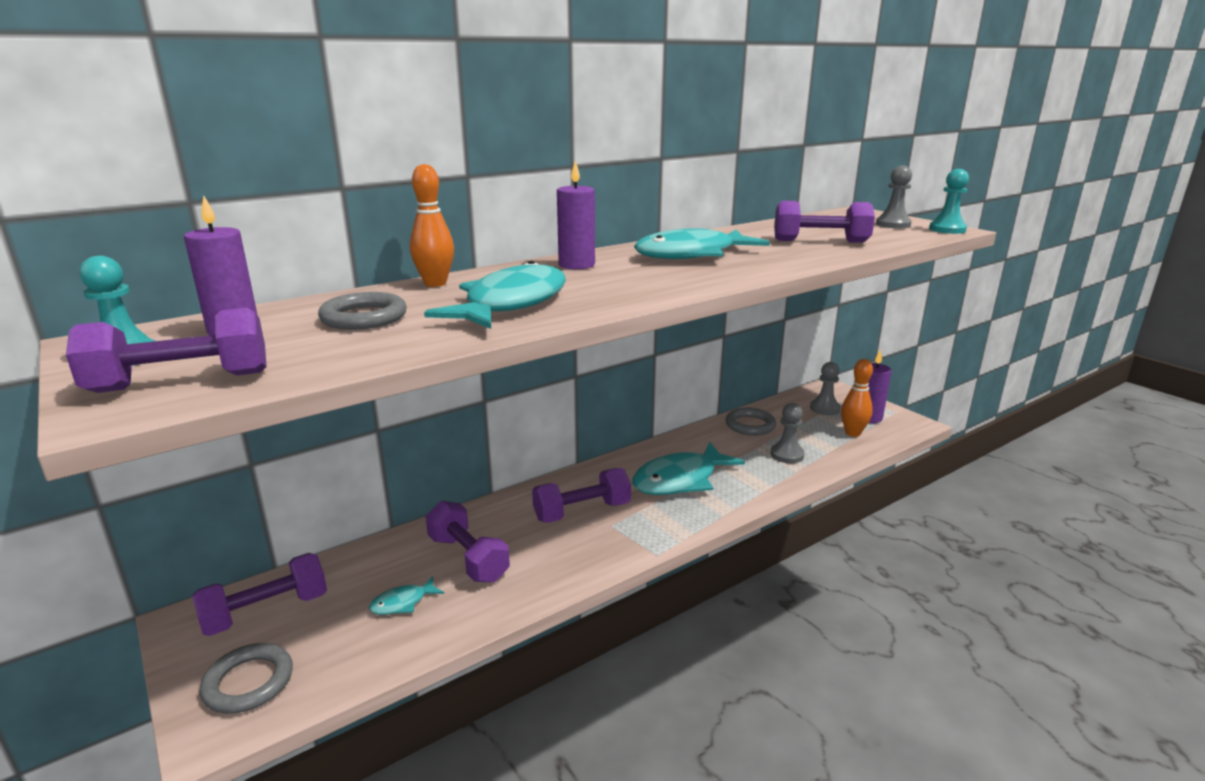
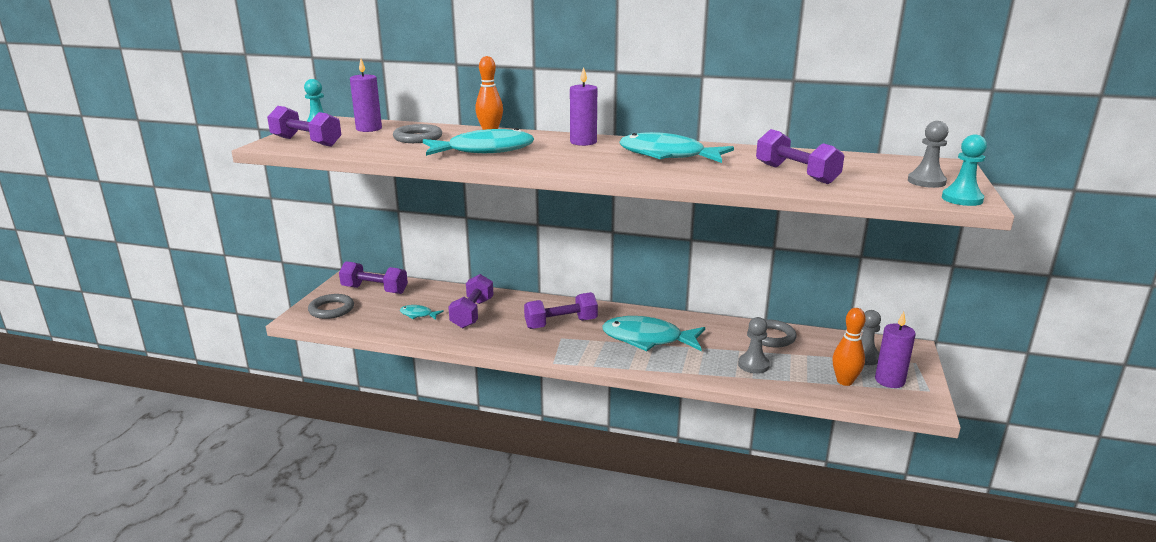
camera: 50 degrees right, 0 degrees up
(582, 511) = (561, 324): purple dumbbell -> purple dumbbell turned 45 degrees counterclockwise

